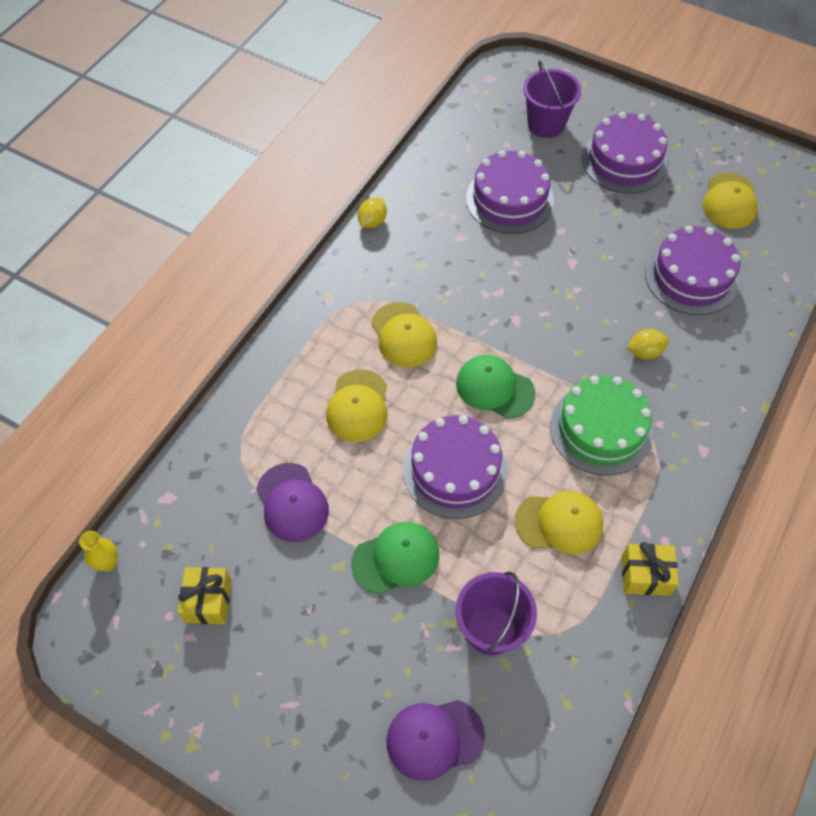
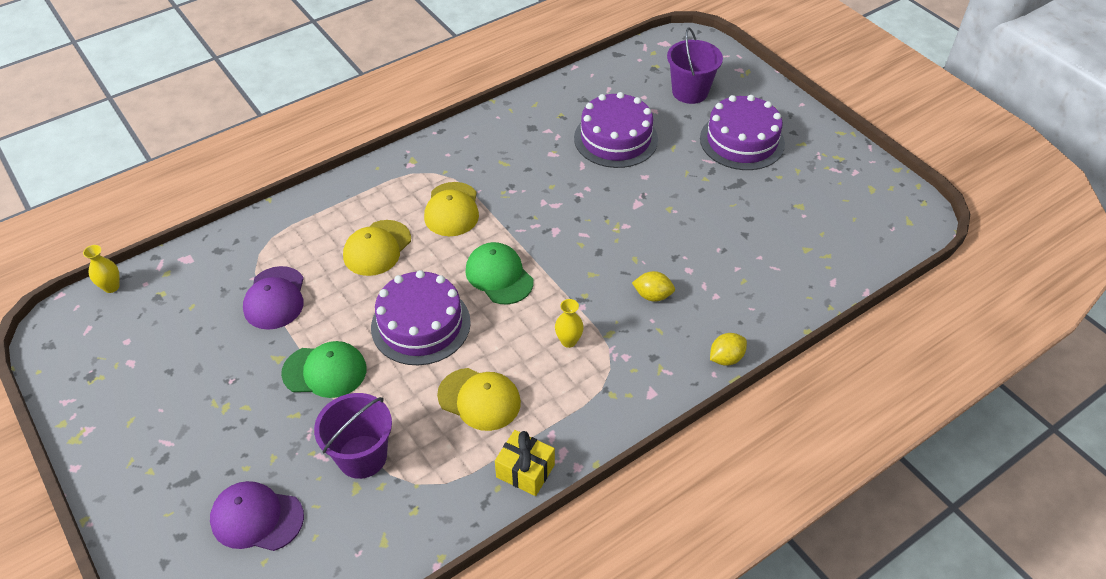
camera: 25 degrees right, 10 degrees down
(208, 601) = (162, 342): yellow gift -> none
(372, 222) = (487, 119): yellow lemon -> yellow lemon (726, 358)
(600, 429) = (568, 341): green cake -> yellow vase
(691, 277) = (740, 251): purple cake -> none
(729, 201) = (821, 203): yellow cap -> none

